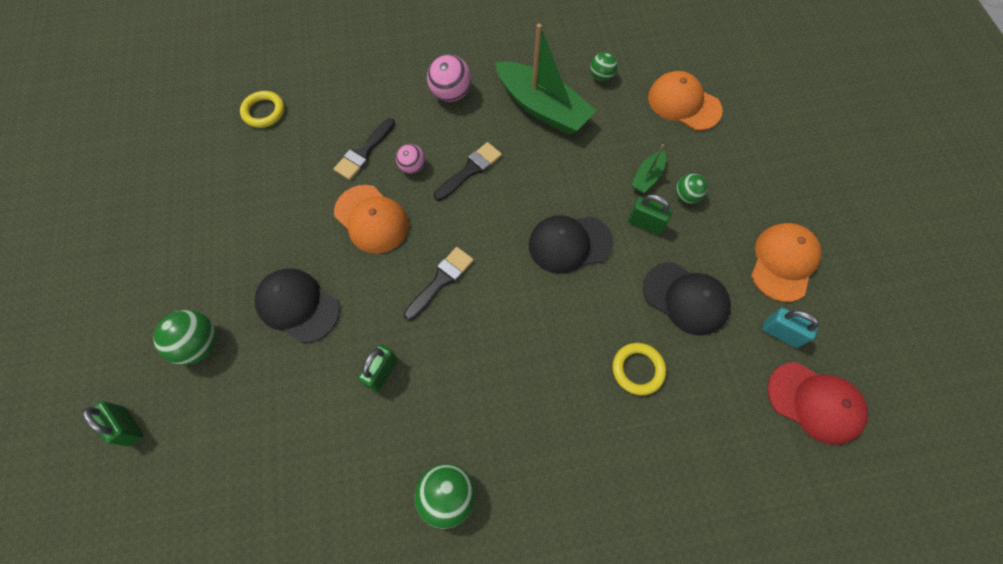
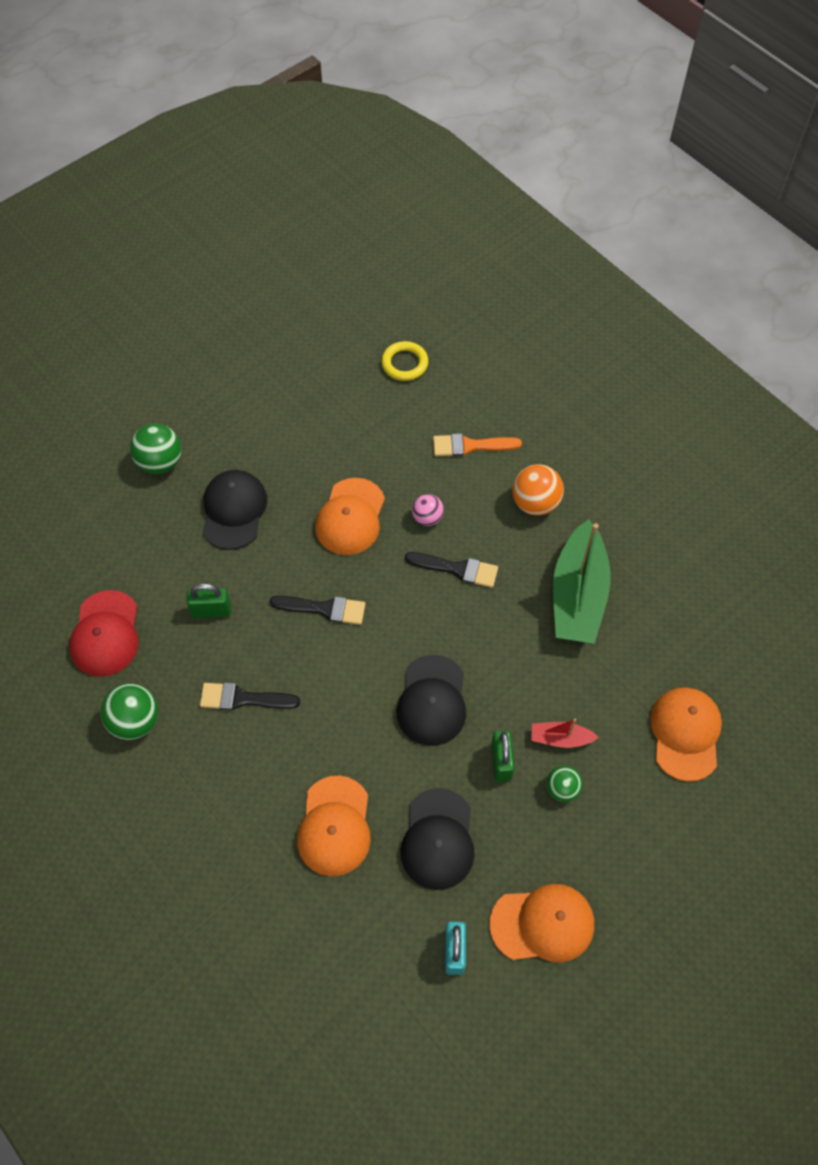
camera: 60 degrees right, 5 degrees down
(128, 426) = (71, 459): green padlock -> none
(364, 152) = (416, 469): black brush -> black brush (243, 698)
(372, 107) = (470, 446): none -> orange brush
(451, 94) = (535, 503): pink ball -> orange ball
(569, 244) = (432, 701): black cap -> black cap turned 135 degrees counterclockwise
(601, 76) = (661, 632): green ball -> none
(638, 369) = (334, 826): yellow ring -> orange cap
(647, 177) = (560, 738): green boat -> red boat
(815, 403) = (395, 1015): red cap -> red cap (105, 634)

